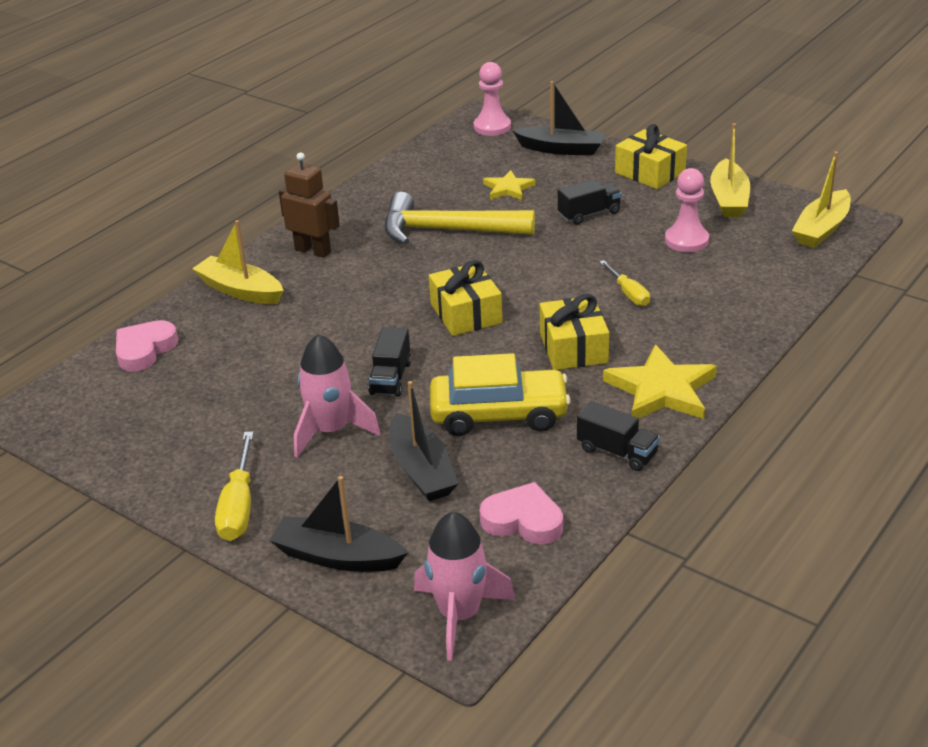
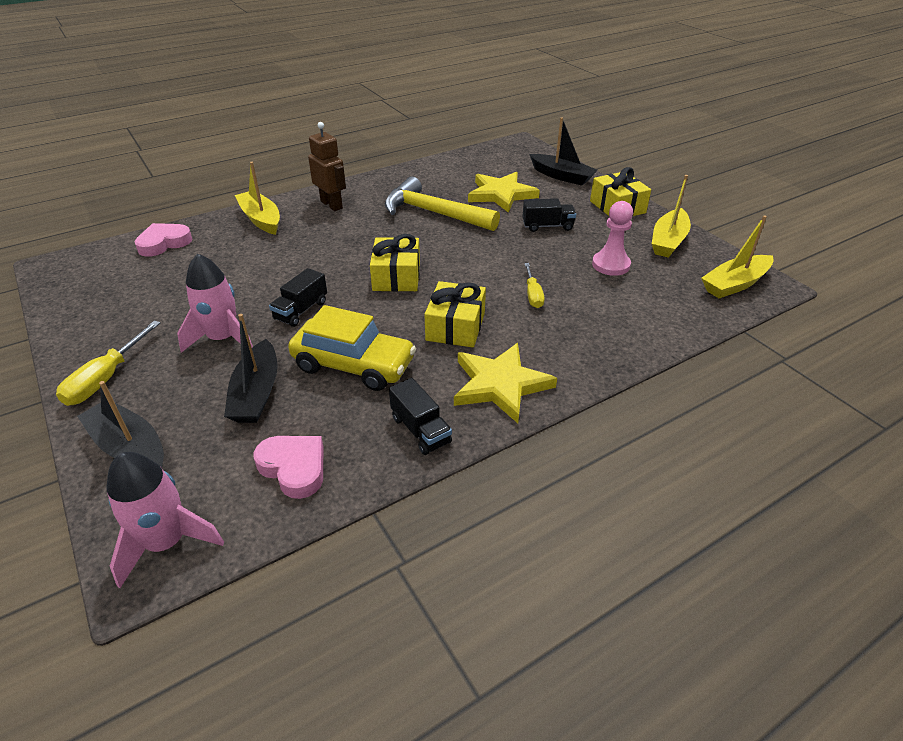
camera: 20 degrees right, 5 degrees up
(492, 127) = (523, 151): pink pawn -> none
(508, 188) = (501, 194): yellow star -> yellow star, size x1.72

